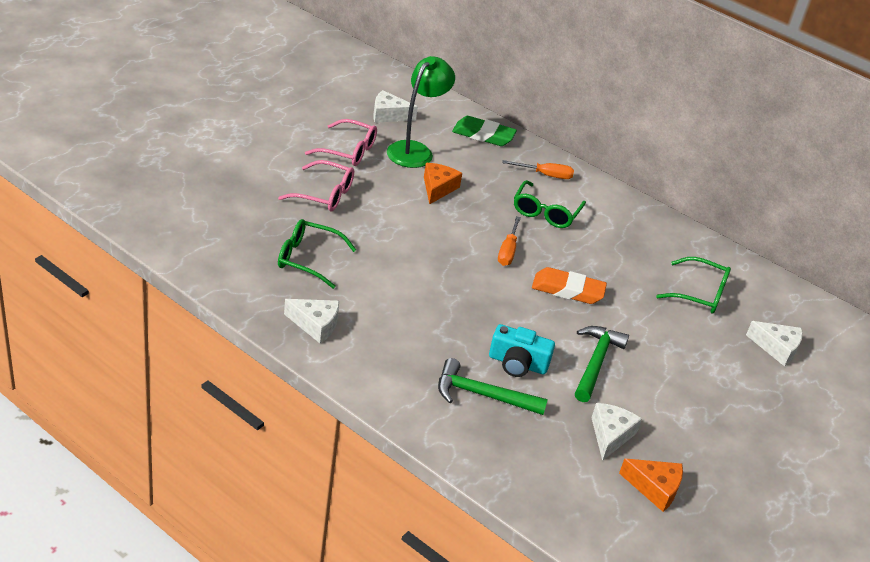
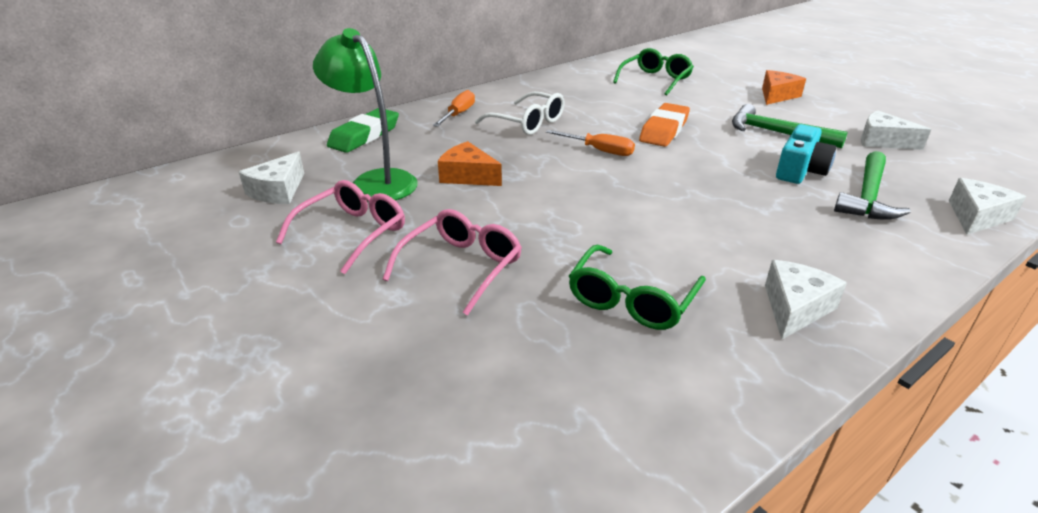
camera: 70 degrees left, 5 degrees down
(546, 212) = (527, 123): green glasses -> white glasses
(654, 488) = (940, 133): orange cheese -> orange cheese (777, 95)
(777, 348) = (720, 66): white cheese -> white cheese (976, 216)

